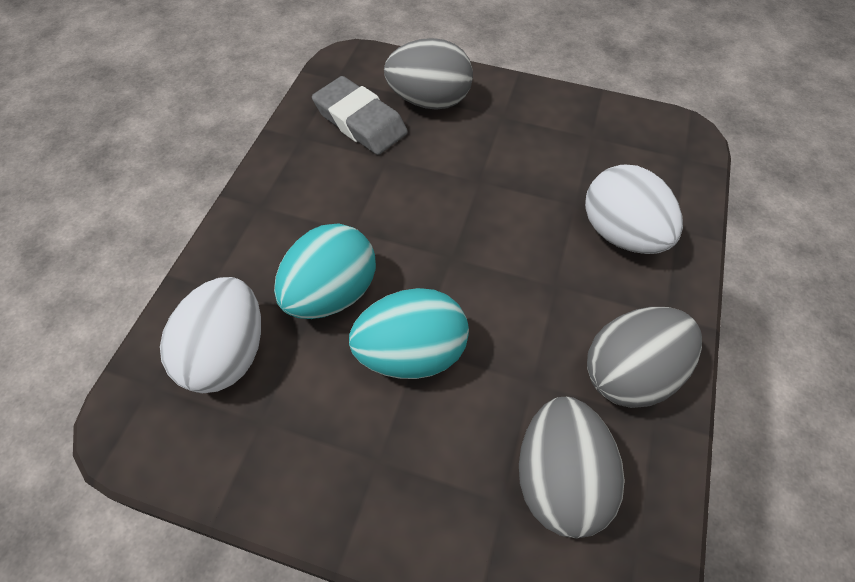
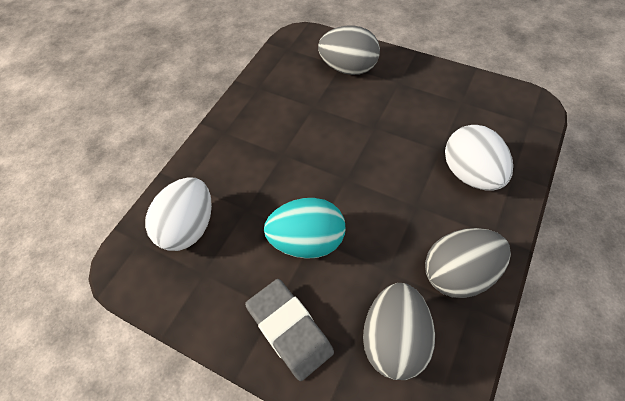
camera: 15 degrees right, 0 degrees up
(331, 293) = (261, 195): turquoise egg -> none
(360, 122) = (299, 80): grey eraser -> grey eraser (289, 330)

